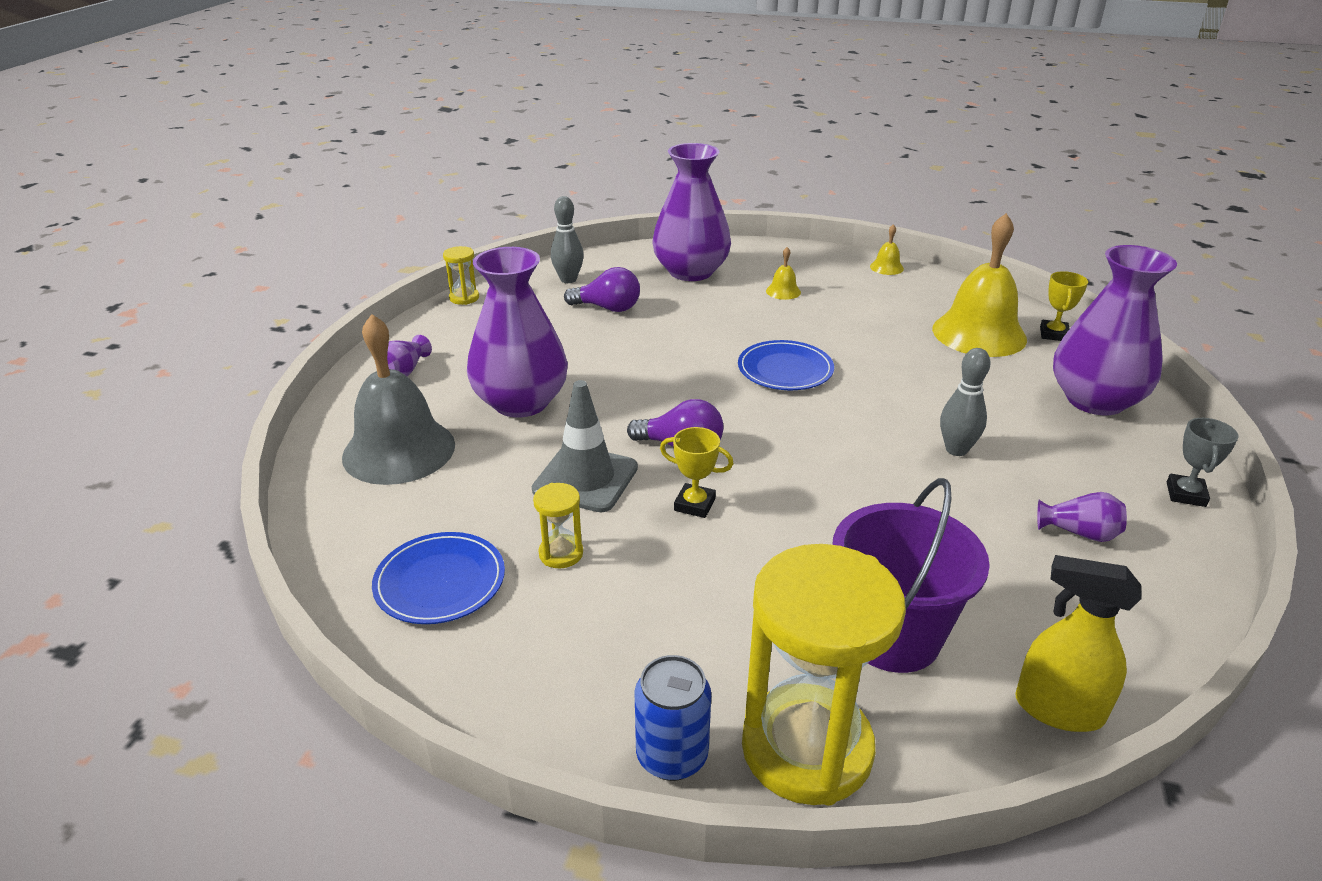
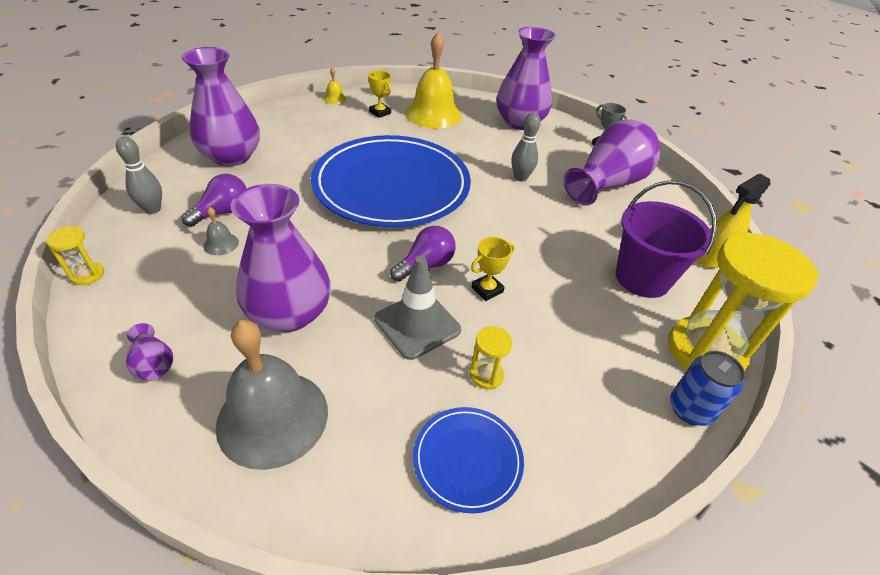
camera: 60 degrees left, 10 degrees up
(566, 328) = (221, 244): none -> grey bell
(783, 291) = (309, 140): yellow bell -> none
(785, 370) = (391, 185): blue plate -> blue plate, size x2.31
(1053, 334) = (458, 98): yellow trophy -> yellow trophy (380, 112)
(1079, 533) = (607, 184): purple vase -> purple vase, size x2.39

